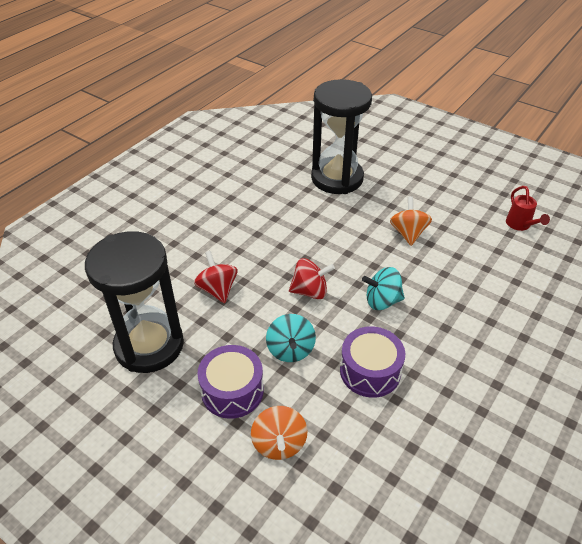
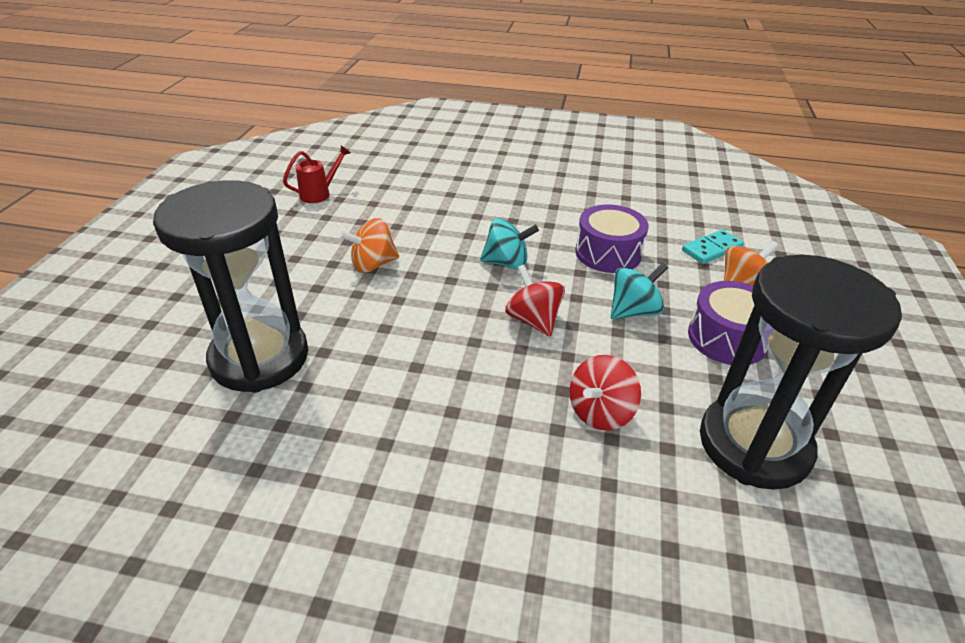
camera: 115 degrees left, 5 degrees down
(343, 459) = (712, 249): none -> turquoise domino
(382, 301) = (507, 263): turquoise spinning top -> turquoise spinning top turned 60 degrees counterclockwise

